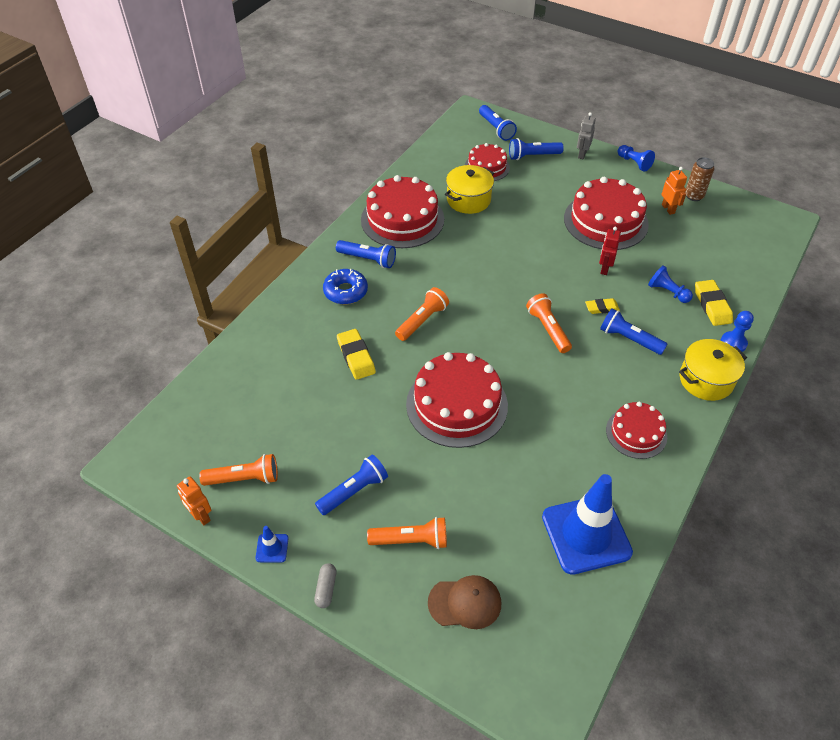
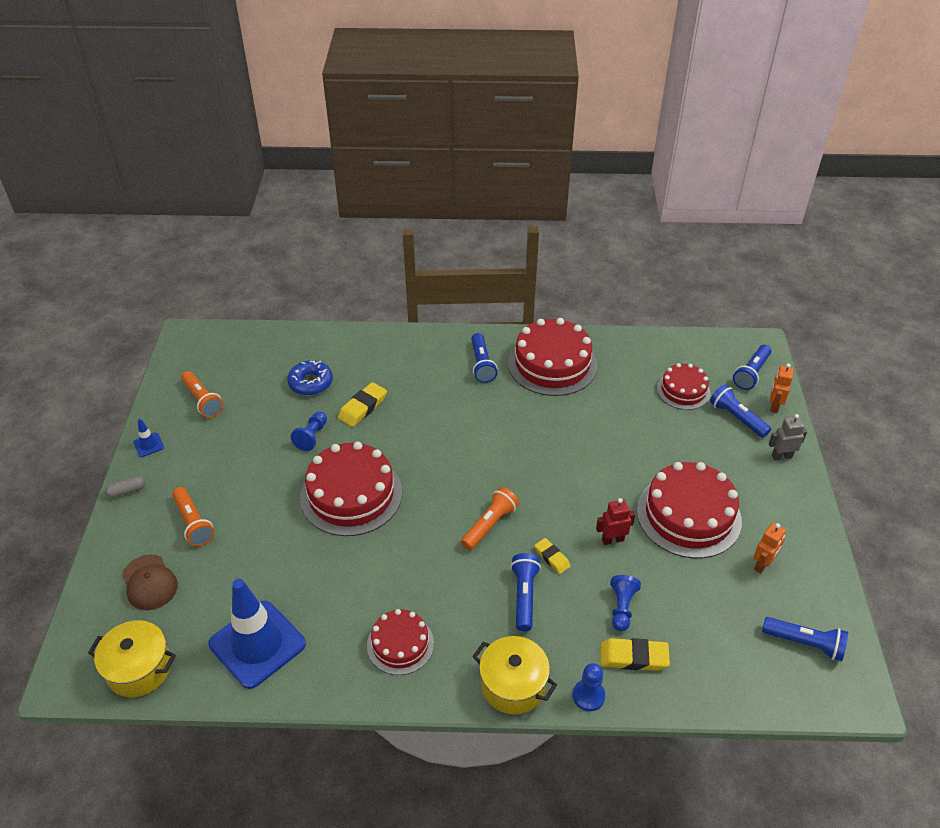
camera: 60 degrees right, 5 degrees down
(201, 516) = (158, 394): orange robot -> orange robot (774, 406)
(345, 291) = (432, 368): blue donut -> blue donut (310, 383)
(354, 491) = (223, 467): blue flashlight -> blue flashlight (805, 643)
(422, 321) = (434, 431): orange flashlight -> none
(468, 200) = (621, 397): yellow pot -> yellow pot (139, 669)
(634, 163) = (813, 507): blue pawn -> blue pawn (312, 436)
(694, 196) = (810, 582): brown can -> none
(712, 305) = (633, 657): yellow eraser -> yellow eraser turned 45 degrees clockwise

